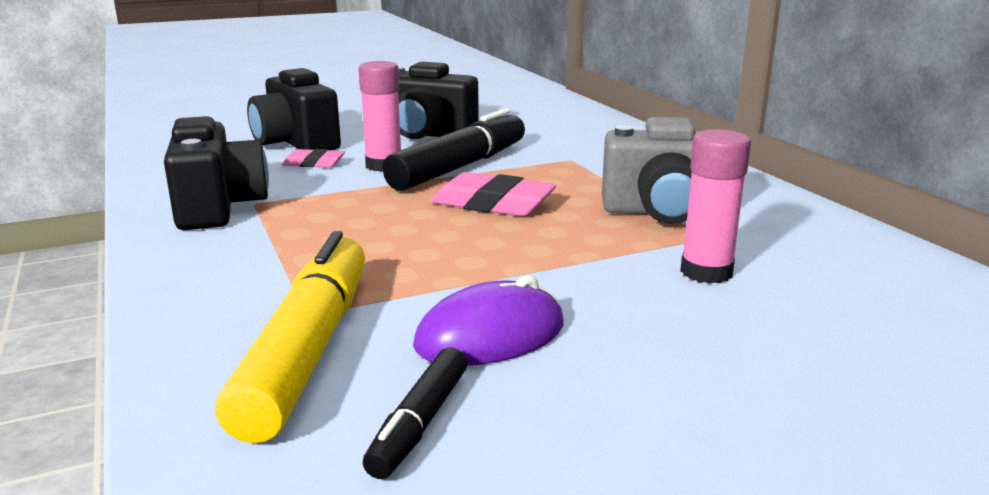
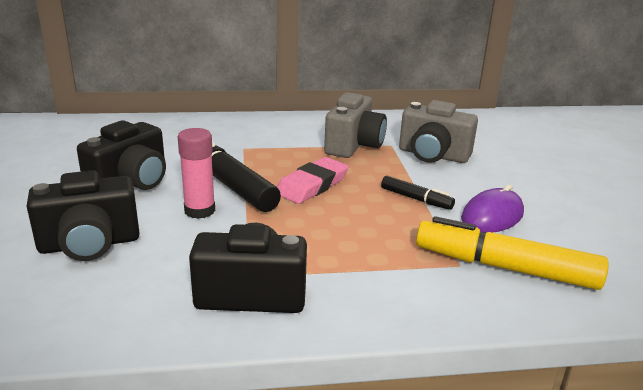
camera: 75 degrees left, 5 degrees up
(314, 163) = (164, 240): pink eraser -> none
(419, 423) = (572, 245): black marker -> black marker (416, 199)
(490, 335) = (492, 216): purple mouse -> purple mouse turned 60 degrees clockwise
(706, 272) = (433, 155): pink glue stick -> grey camera

